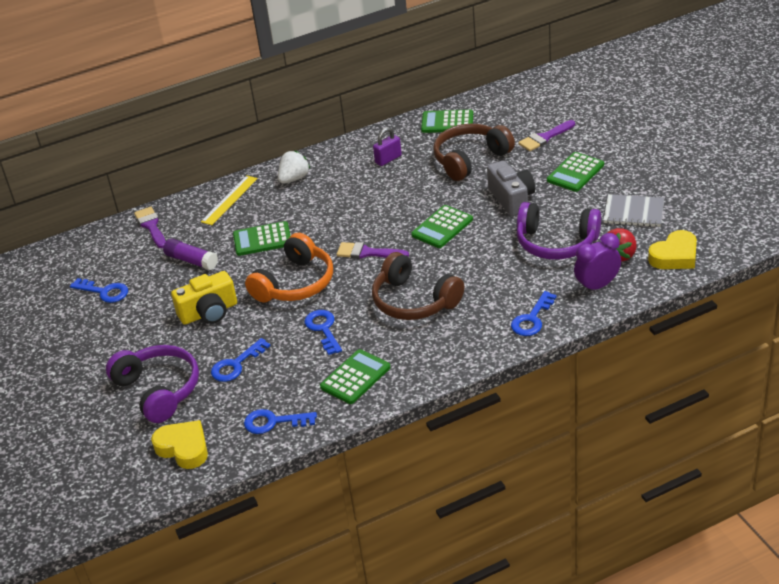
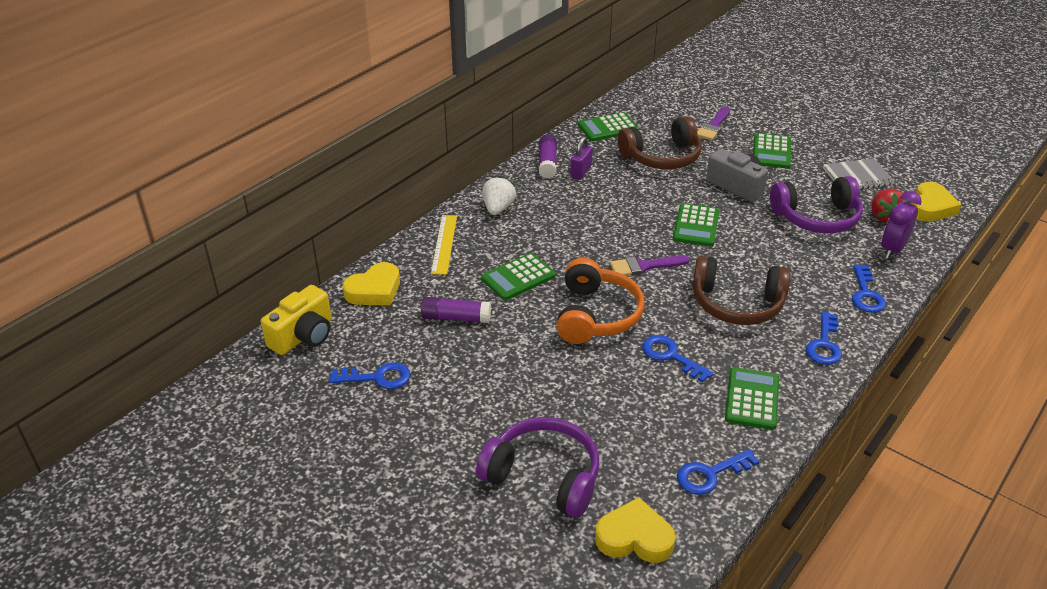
camera: 30 degrees left, 0 degrees up
(151, 226) = (374, 290): purple brush -> yellow heart
(209, 312) = (526, 370): yellow camera -> yellow camera (303, 336)
(236, 364) = (609, 420): blue key -> blue key (824, 344)
(367, 146) = (547, 163): none -> purple glue stick
(470, 159) = (662, 157): brown headphones -> brown headphones turned 135 degrees counterclockwise

